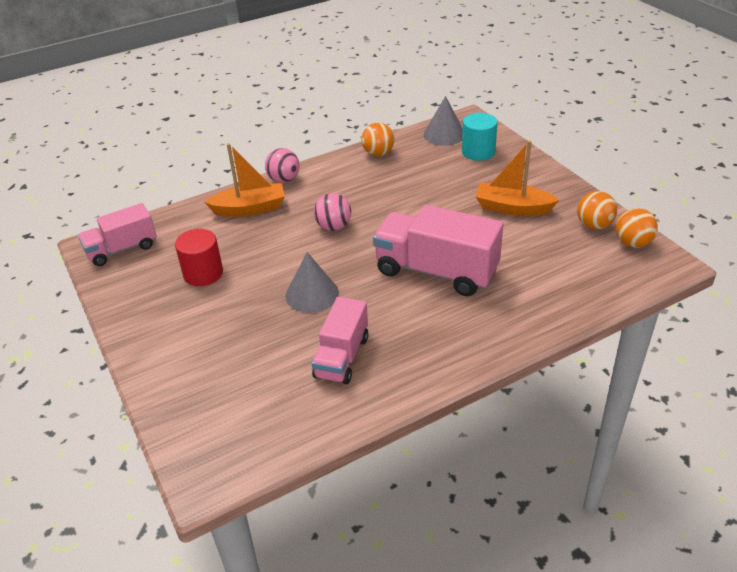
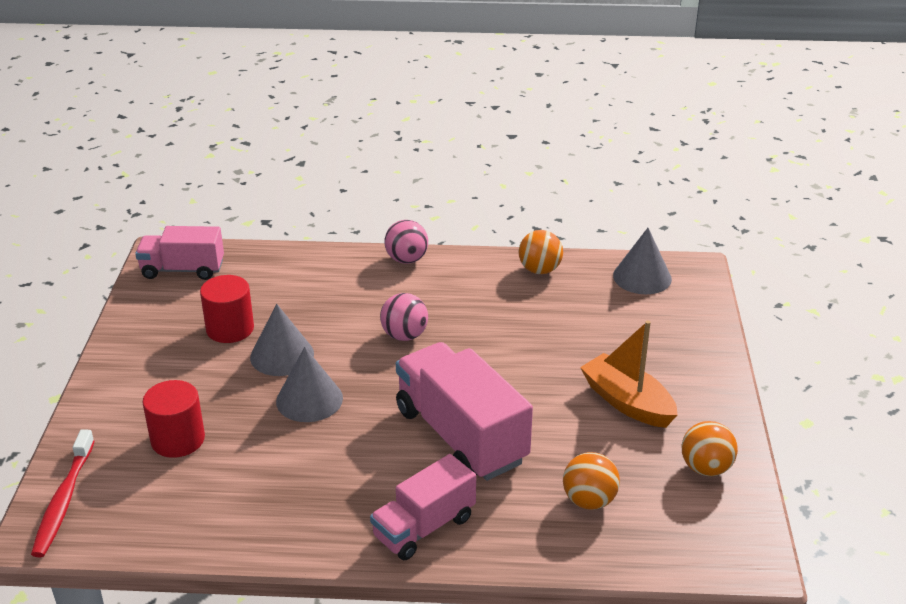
camera: 30 degrees right, 5 degrees down
(199, 448) = (64, 500): none -> red toothbrush
(244, 363) = (178, 439): none -> red cylinder
(250, 209) = (340, 278): orange boat -> none
(261, 274) = (282, 355): none -> grey cone
(342, 357) = (272, 480): pink truck -> pink truck (424, 527)
(478, 152) = (660, 315): turquoise cylinder -> none
(632, 243) = (731, 512): orange ball -> orange ball (589, 500)

